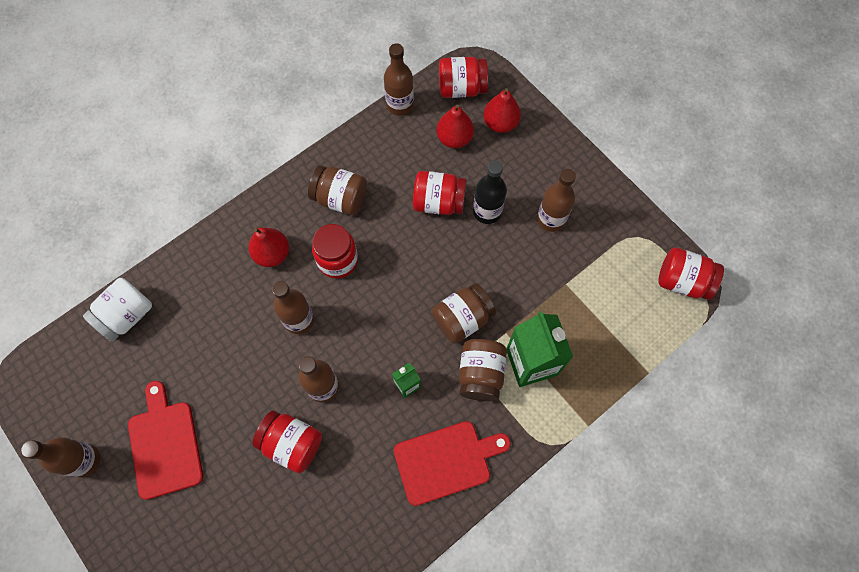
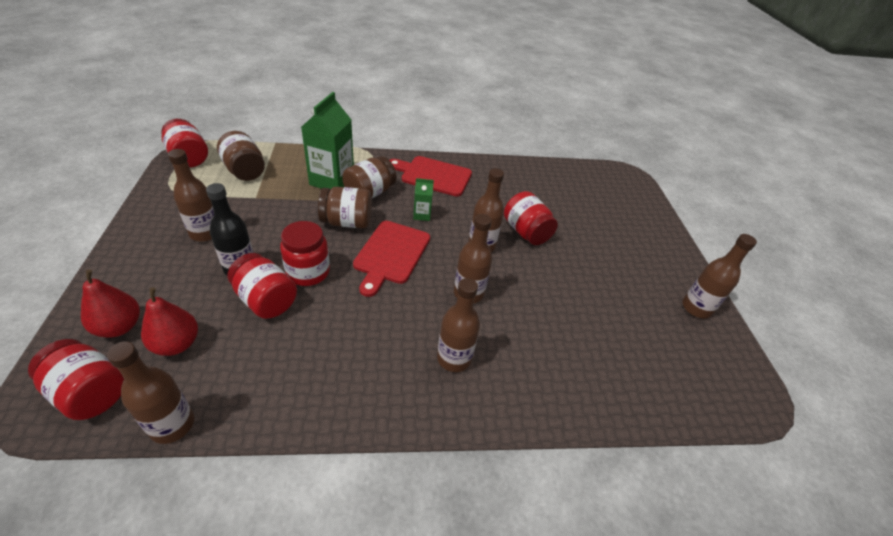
camera: 150 degrees left, 25 degrees down
(127, 315) = (632, 395): white jar -> none
(165, 445) = (624, 282): red cutting board -> red cutting board (391, 254)
(272, 254) = (454, 358): red pear -> brown bottle
(337, 260) = (399, 314): red jar -> red jar (308, 272)
(340, 199) = (345, 364): brown jar -> brown jar (245, 171)

